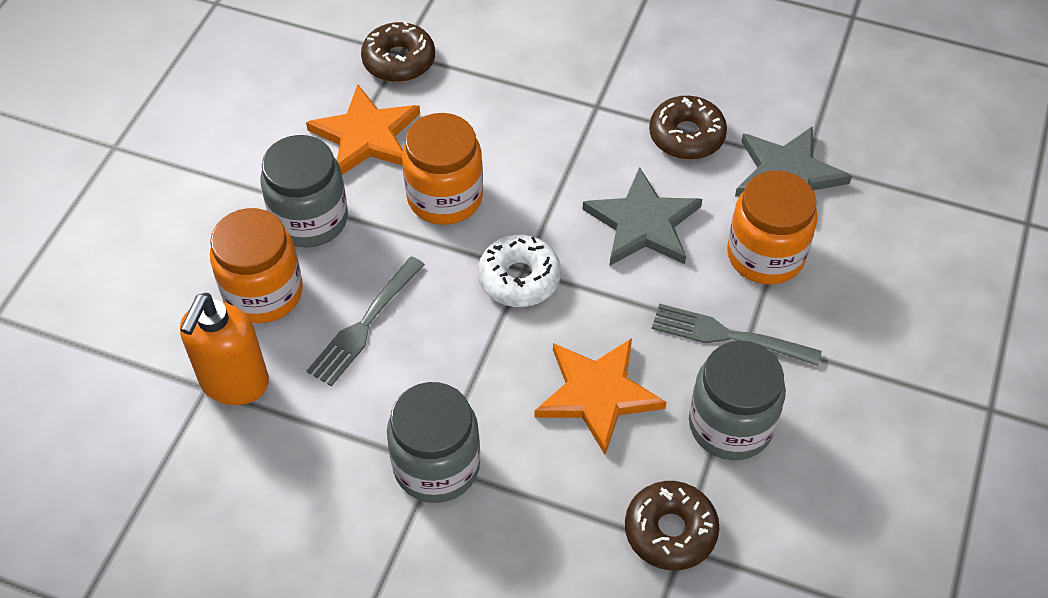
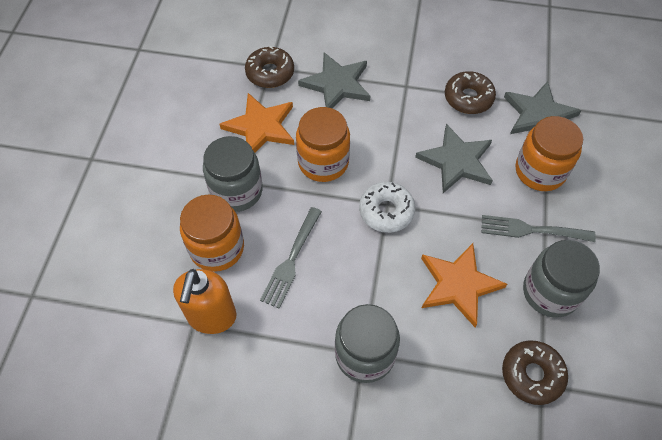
camera: 10 degrees left, 5 degrees up
(493, 90) = (337, 84): none -> grey star

